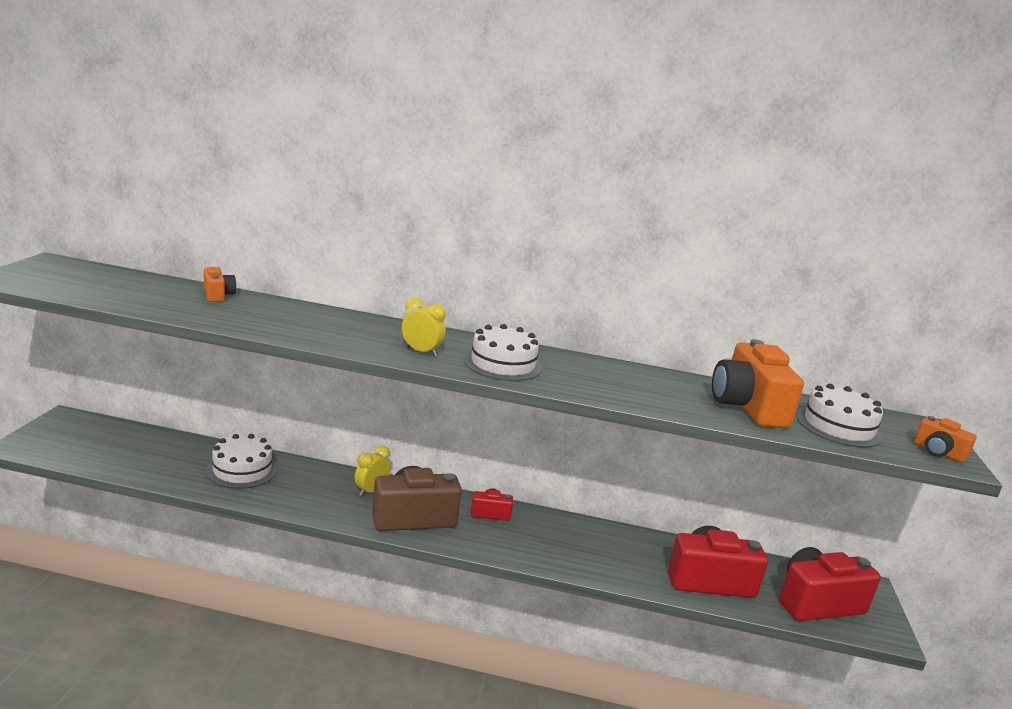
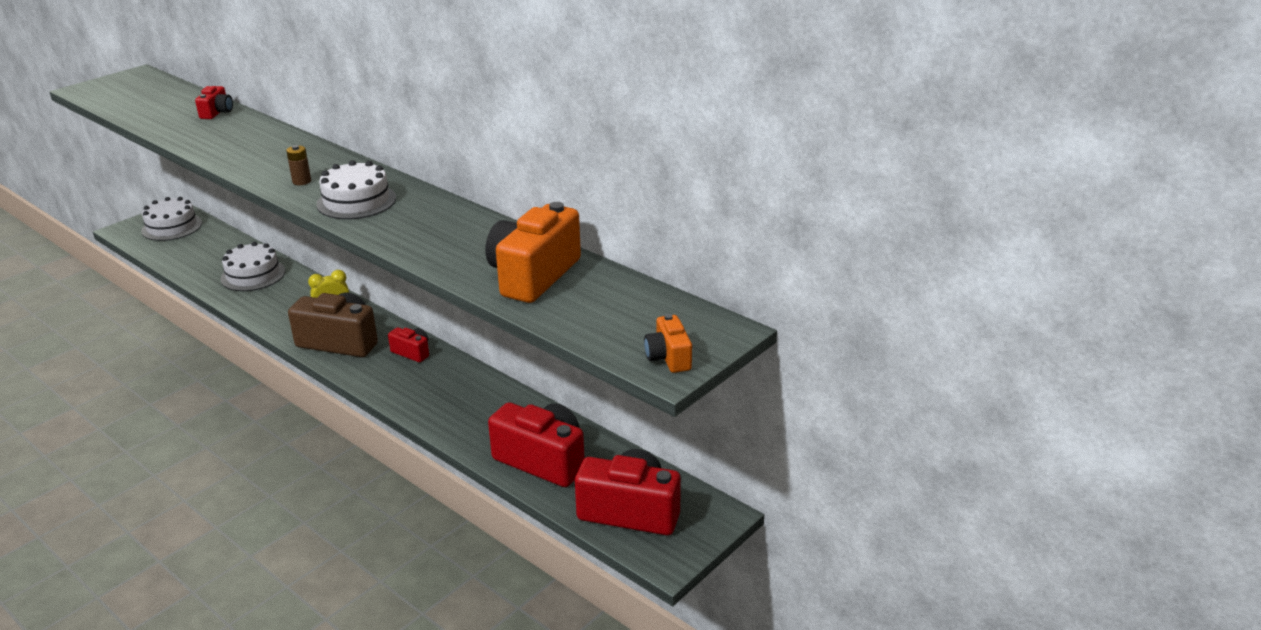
camera: 35 degrees right, 10 degrees up
(218, 295) = (217, 112): orange camera -> red camera
(421, 352) = (302, 181): yellow clock -> brown battery
(838, 427) = (599, 312): white cake -> white cake (172, 227)

